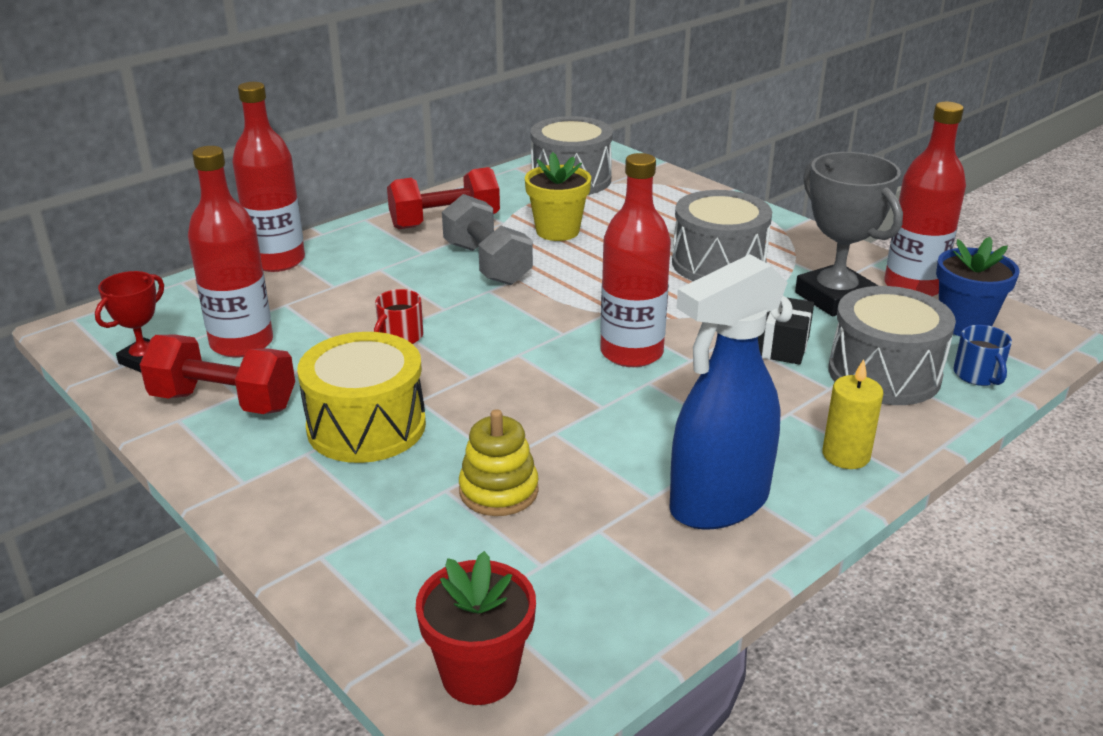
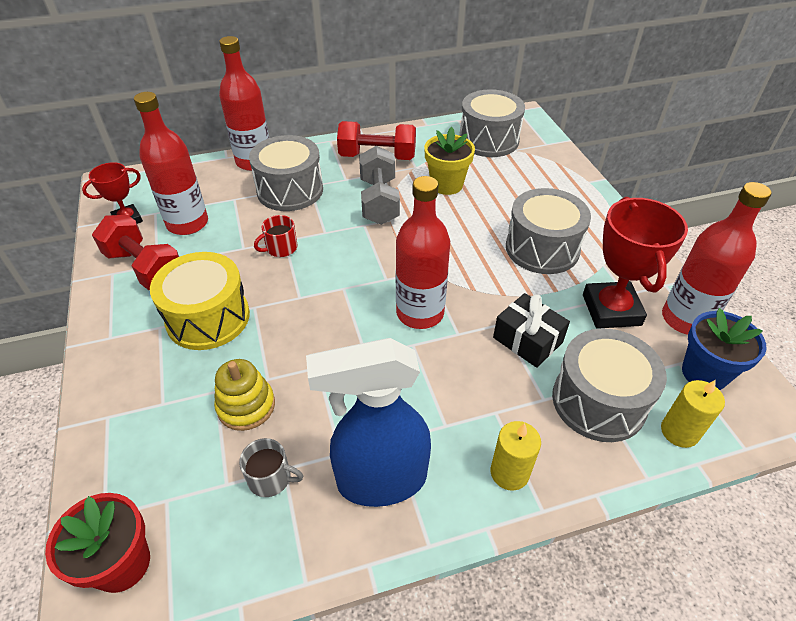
camera: 25 degrees right, 15 degrees up
(357, 278) = (290, 190): none -> grey drum
(590, 542) = (270, 478): none -> grey mug
(834, 298) = (611, 310): grey trophy -> red trophy
(978, 375) = (679, 431): blue mug -> yellow candle

